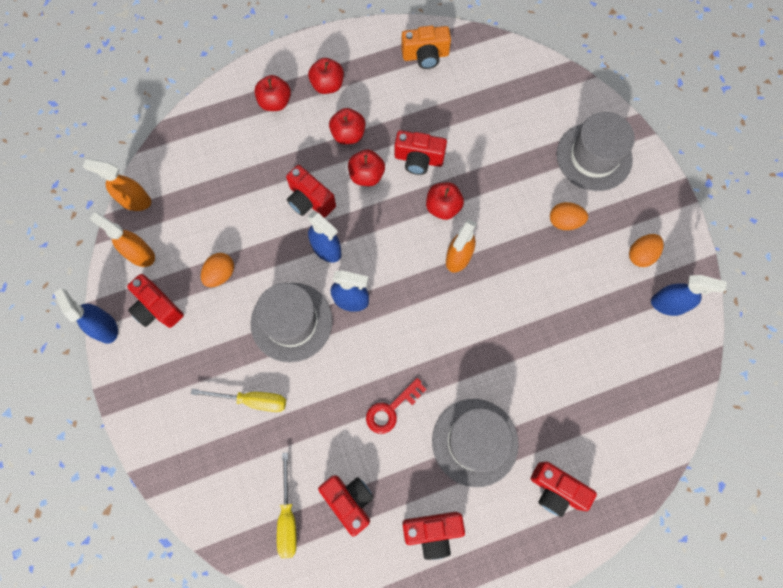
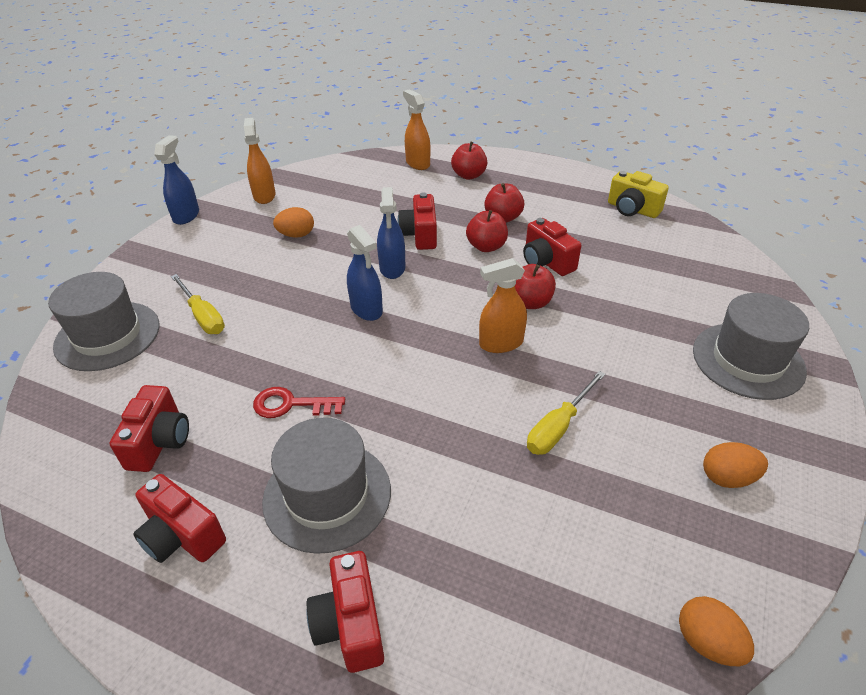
camera: 45 degrees right, 30 degrees down
(135, 201) = (303, 171): orange spray bottle -> orange spray bottle (417, 163)
(157, 308) = (230, 226): red camera -> none
(287, 517) = (103, 410): yellow screwdriver -> yellow screwdriver (558, 427)
(291, 322) = (302, 291): grey hat -> grey hat (107, 335)
(327, 85) = (523, 186): red apple -> none
(425, 55) = (632, 209): orange camera -> yellow camera
(564, 221) = (653, 388): orange egg -> orange egg (707, 642)
(668, 304) = (721, 553): blue spray bottle -> none

